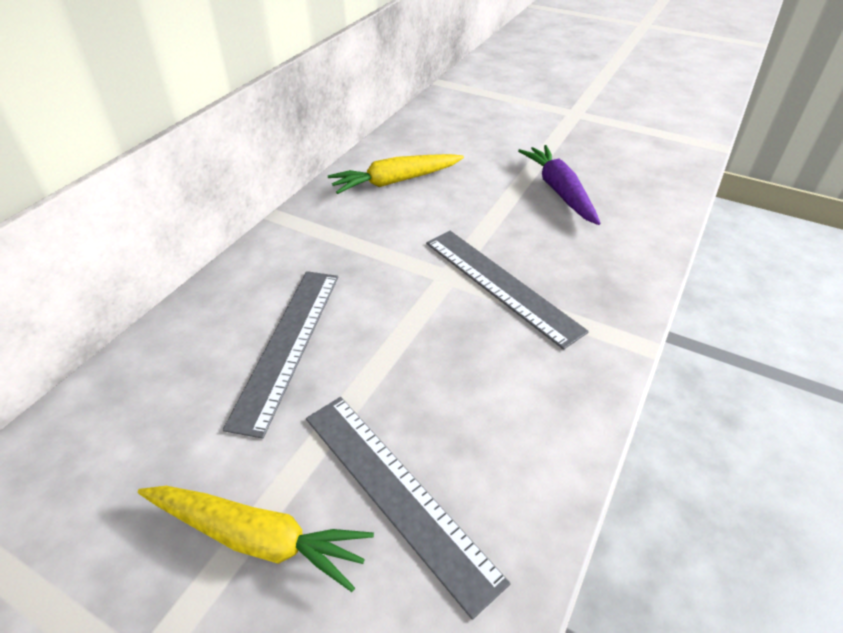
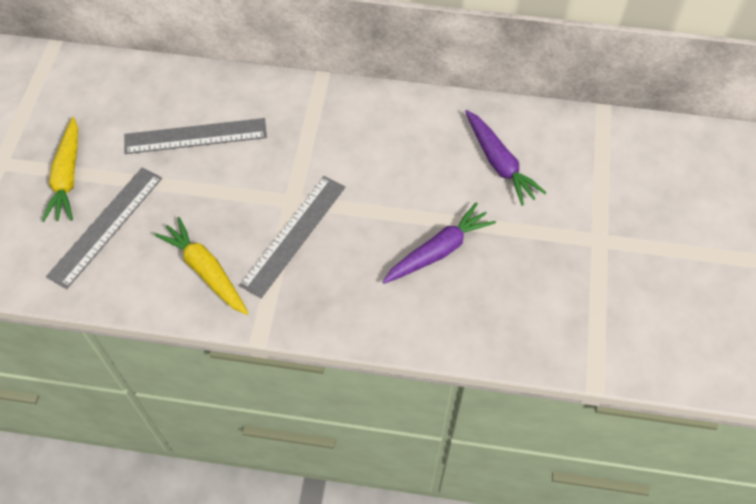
camera: 70 degrees right, 15 degrees up
(395, 181) = (399, 131): yellow carrot -> yellow carrot (206, 271)
(469, 138) = (499, 163): none -> purple carrot

